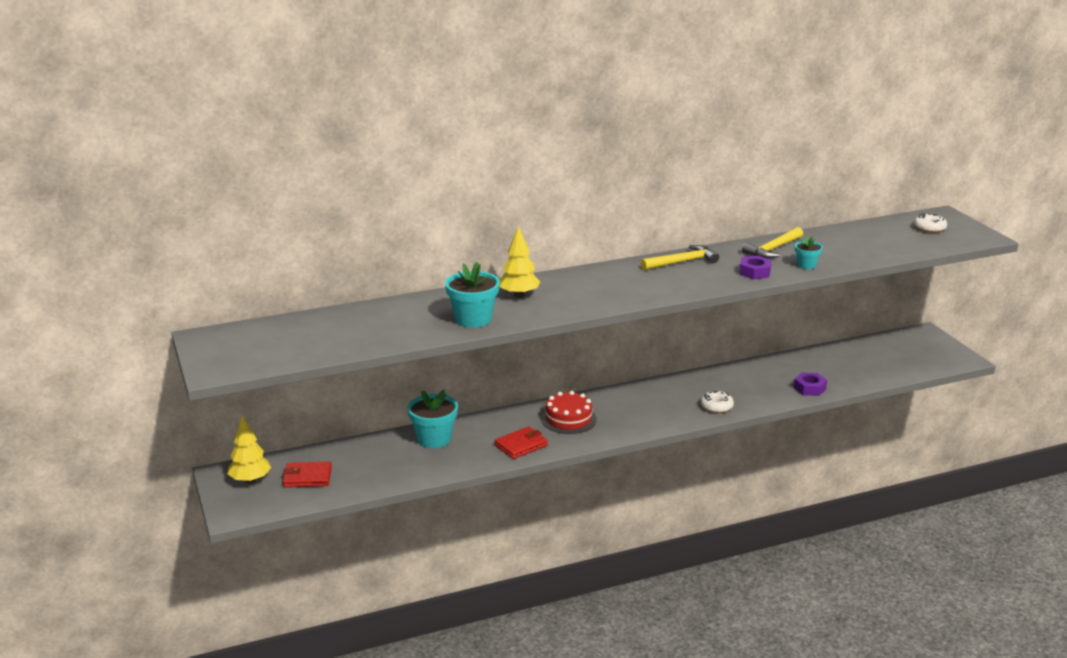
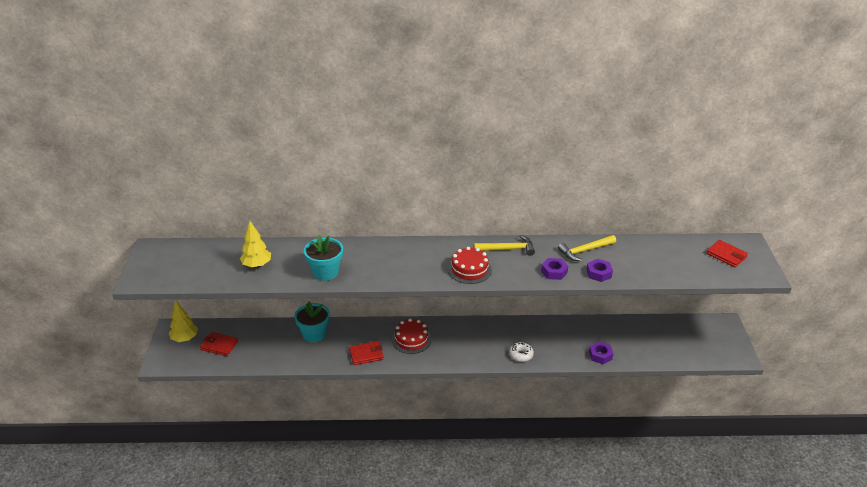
camera: 20 degrees right, 10 degrees up
(519, 295) = (371, 256): yellow tree -> yellow tree (257, 265)
(653, 287) = (469, 269): none -> red cake
(806, 265) = (599, 273): turquoise flower pot -> purple nut
(929, 228) = (726, 255): white donut -> red wallet

